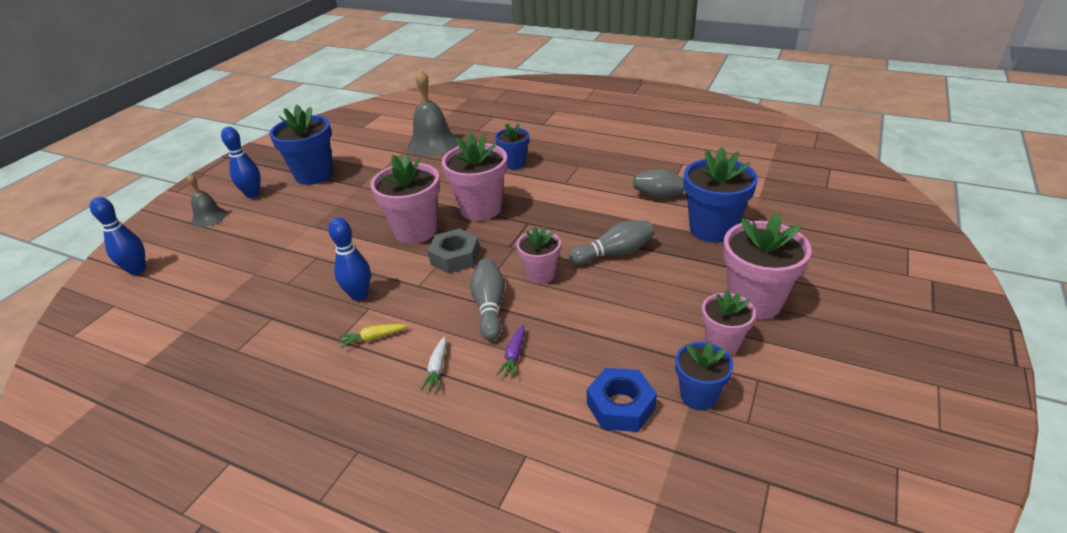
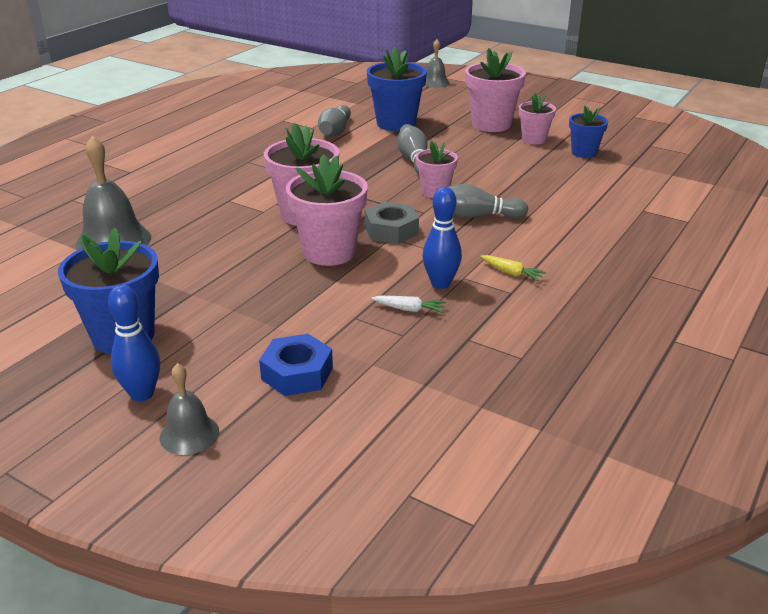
camera: 85 degrees left, 5 degrees down
(137, 270) = (318, 490): blue bowling pin -> none
(373, 338) = (512, 273): yellow carrot -> yellow carrot turned 45 degrees counterclockwise
(437, 369) = (555, 241): white carrot -> white carrot (409, 309)
(514, 163) = (216, 192): blue flower pot -> none
(514, 356) = (542, 209): purple carrot -> none
(621, 406) = (594, 176): blue nut -> blue nut (297, 373)
(877, 242) = (435, 82): none -> grey bell

